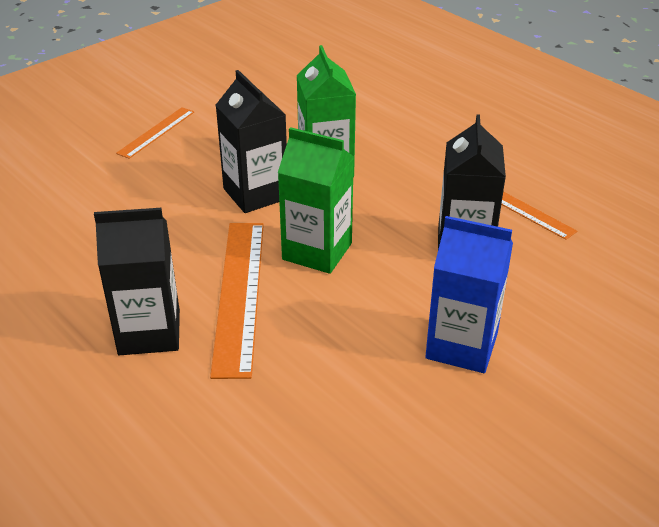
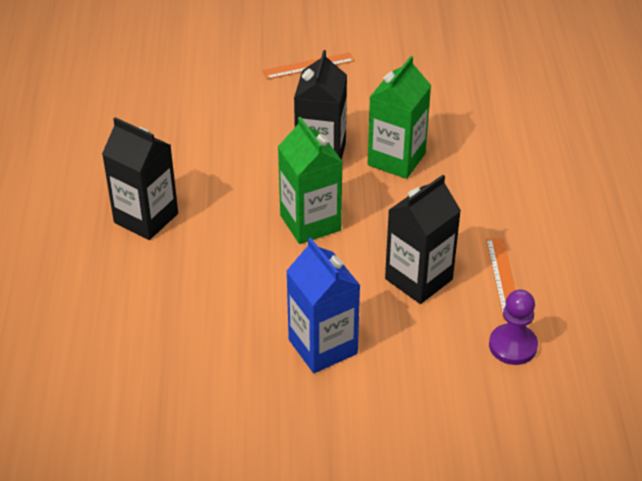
camera: 40 degrees right, 5 degrees up
(240, 294) = (226, 224): orange ruler -> none
(598, 254) = (513, 346): none -> purple pawn

